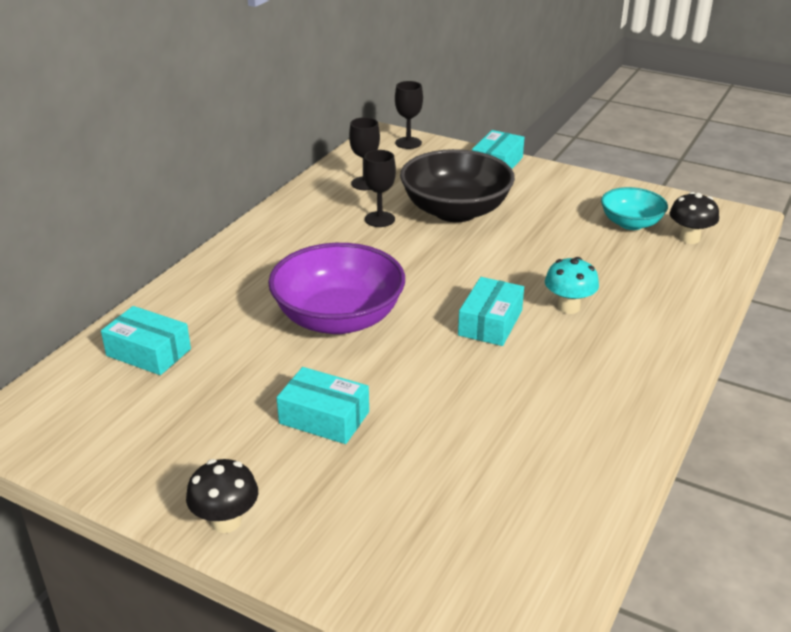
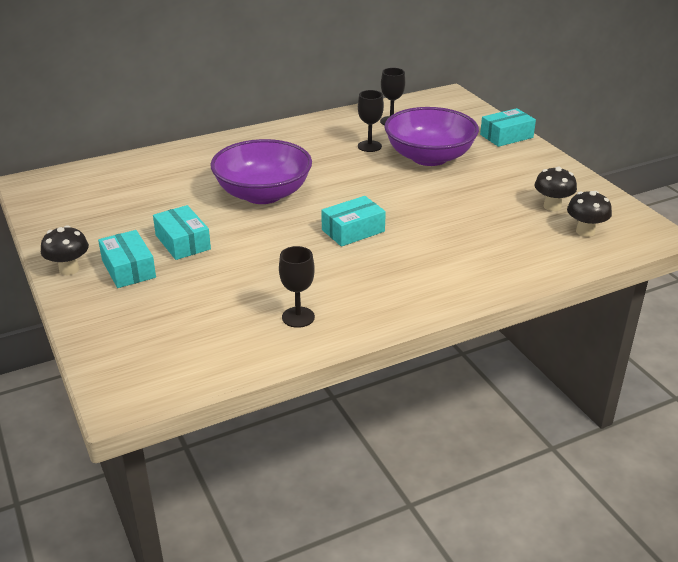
camera: 35 degrees right, 0 degrees up
(148, 352) = (138, 174): turquoise box -> turquoise box (128, 269)
(408, 143) = (459, 104): black goblet -> black goblet (298, 317)
(455, 211) = (429, 157): black bowl -> purple bowl
(568, 307) = (420, 241): turquoise mushroom -> none
(631, 223) = (552, 206): turquoise bowl -> black mushroom

